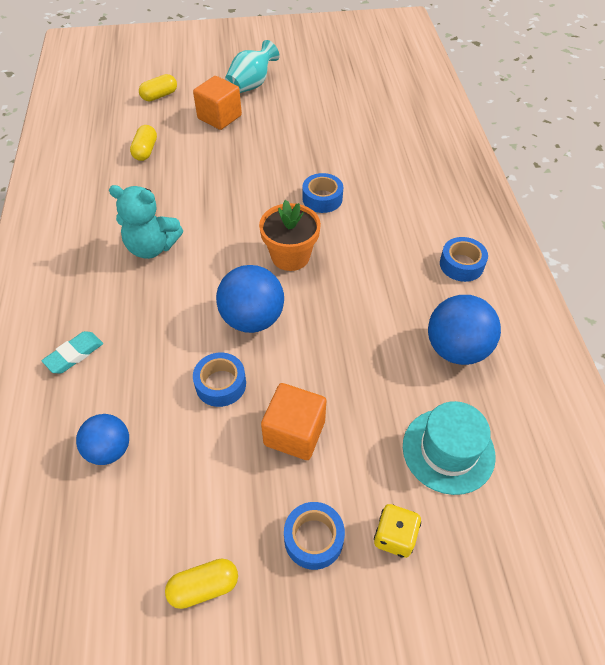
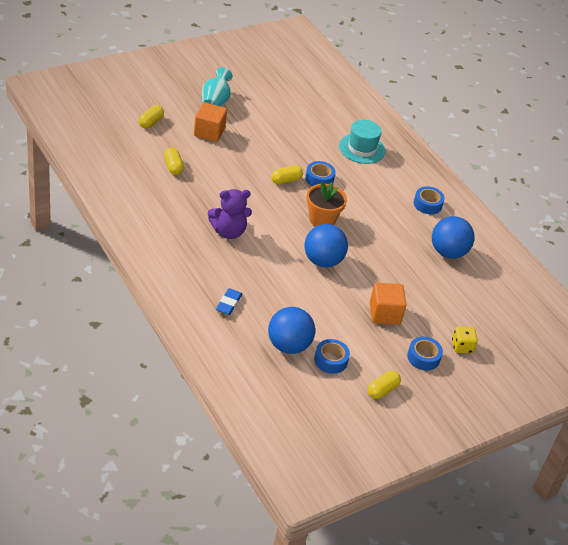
camera: 30 degrees left, 10 degrees down
(74, 354) = (228, 303): turquoise eraser -> blue eraser
(109, 449) = (288, 345): blue ball -> blue ball, size x1.54
(152, 247) = (228, 231): turquoise teddy bear -> purple teddy bear
(221, 384) = (328, 299): blue tape -> blue tape (331, 360)
(275, 192) = (286, 180): none -> yellow capsule
(448, 450) = (468, 303): turquoise hat -> turquoise hat (362, 148)

